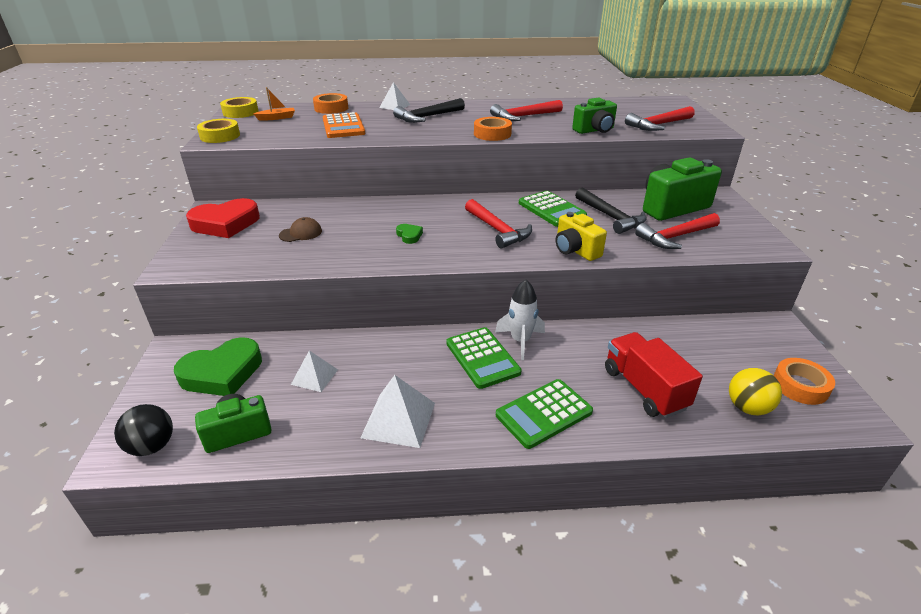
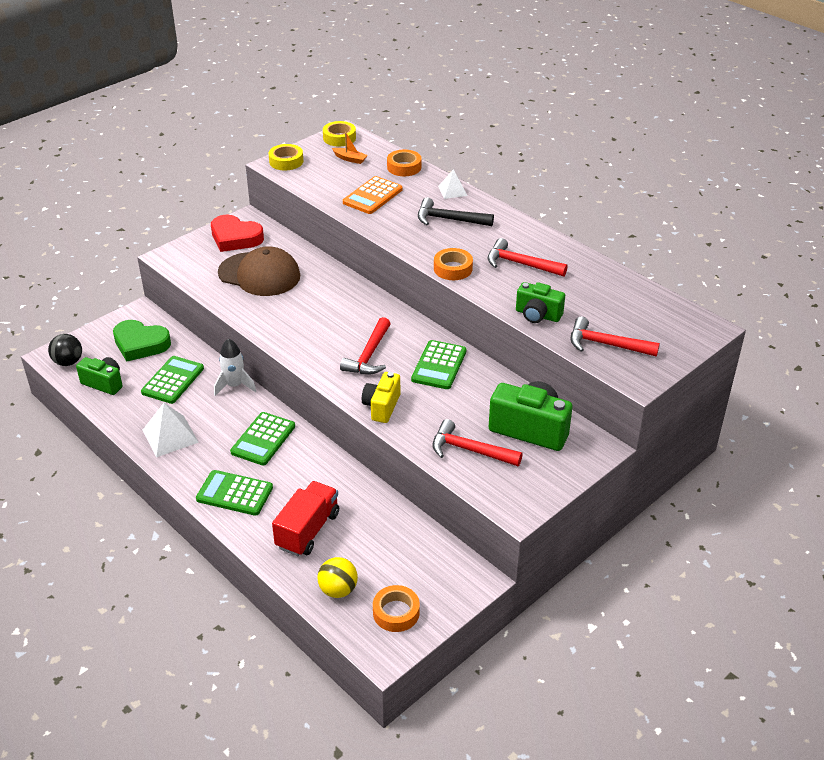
camera: 50 degrees right, 5 degrees up
(301, 233) = (259, 274): brown cap -> brown cap, size x2.34
(314, 376) = (173, 380): white pyramid -> green calculator
(409, 235) = (311, 320): green heart -> none
(520, 341) = (301, 447): white rocket -> white rocket (234, 385)
(610, 217) = (465, 401): black hammer -> none

